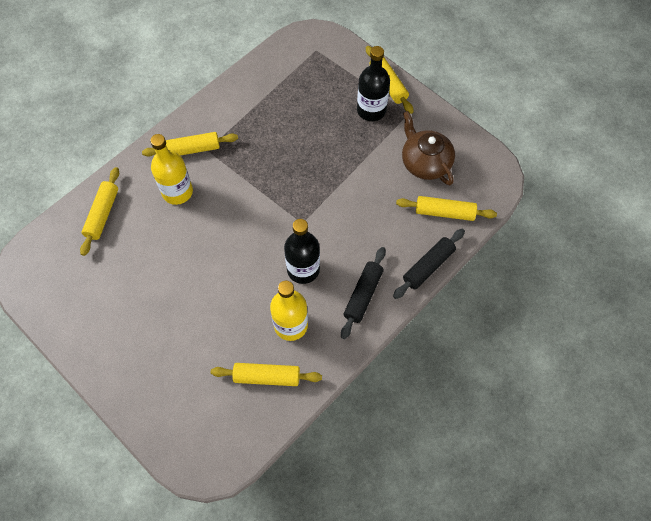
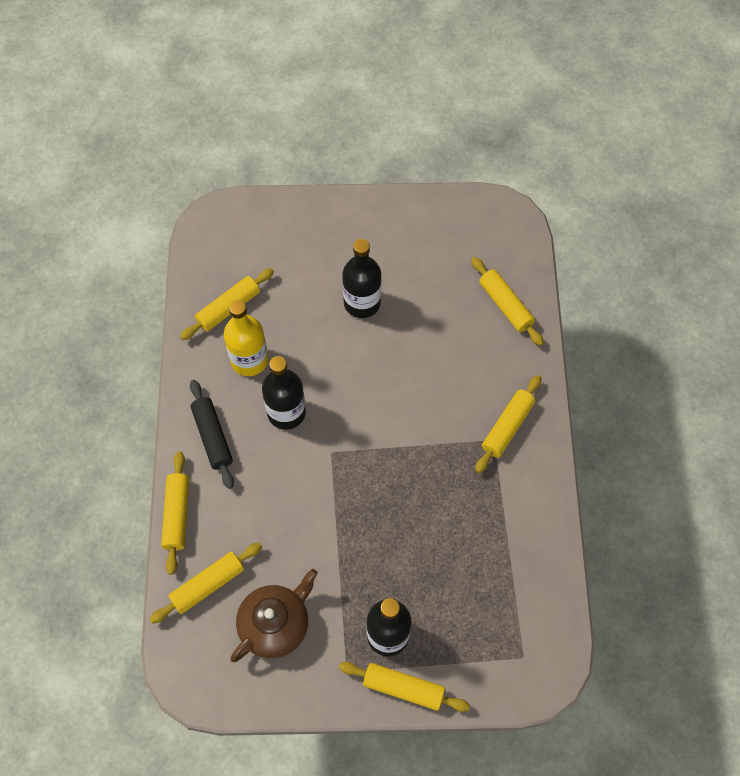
camera: 135 degrees right, 0 degrees up
(177, 192) = (470, 379): yellow bottle -> none
(180, 297) = (362, 303): none -> black bottle
(425, 162) = (275, 624): brown teapot -> brown teapot turned 60 degrees counterclockwise
(428, 266) = (177, 515): black rolling pin -> yellow rolling pin

